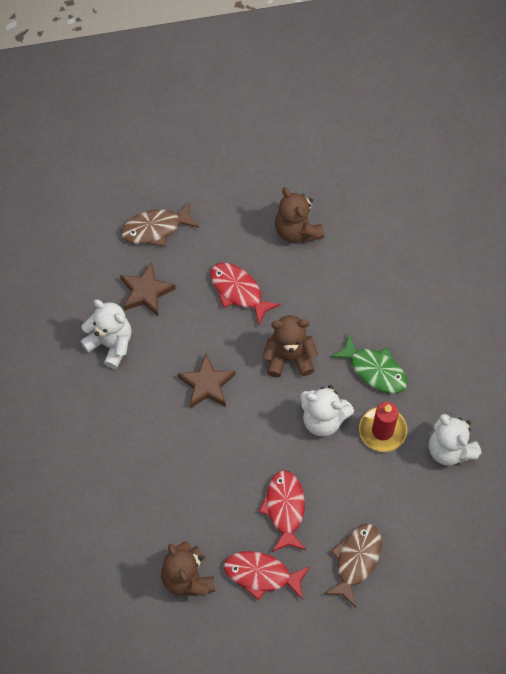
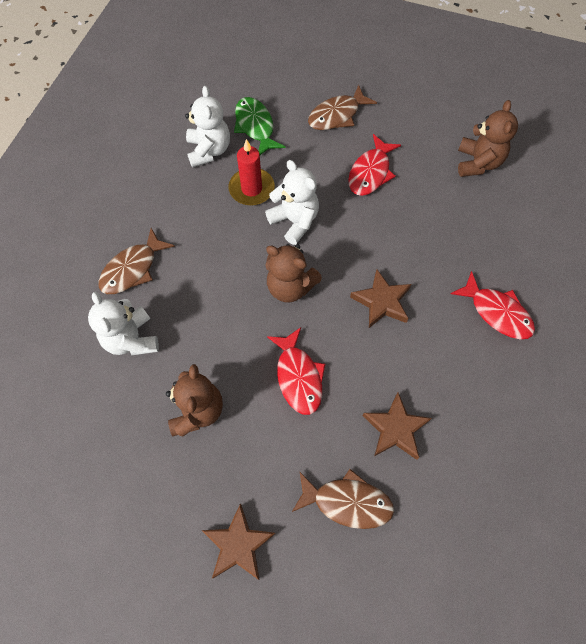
camera: 150 degrees left, 0 degrees up
(110, 344) = (459, 391): white teddy bear -> white teddy bear (132, 339)
(213, 169) = (238, 545): none -> brown star
(261, 575) = (416, 139): red fish -> red fish (497, 312)
(374, 370) = (222, 237): green fish -> green fish (255, 126)
(426, 304) = (132, 269): none -> brown fish

